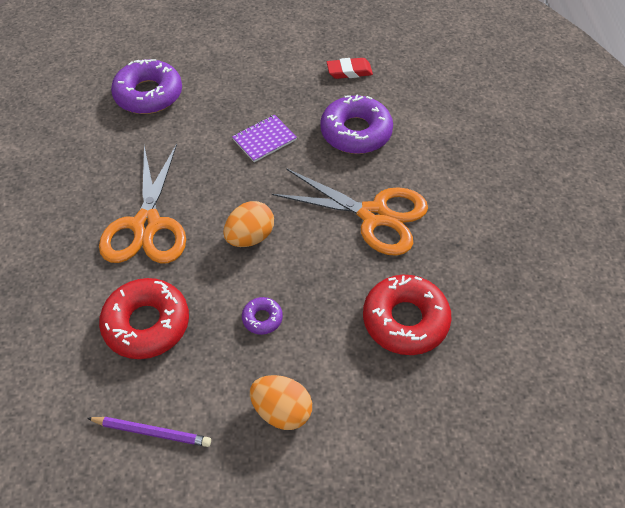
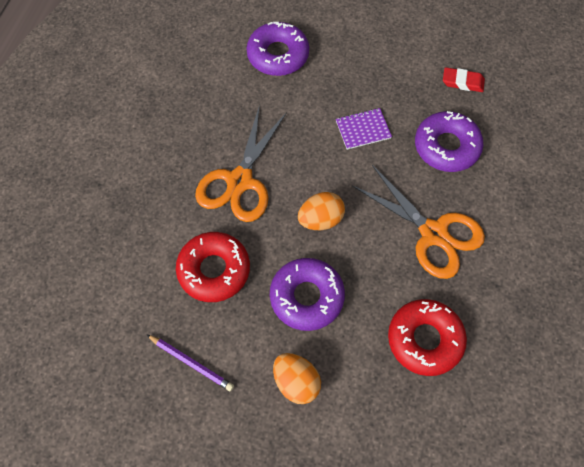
camera: 20 degrees right, 10 degrees up
(262, 318) = (306, 297): purple donut -> purple donut, size x2.13

